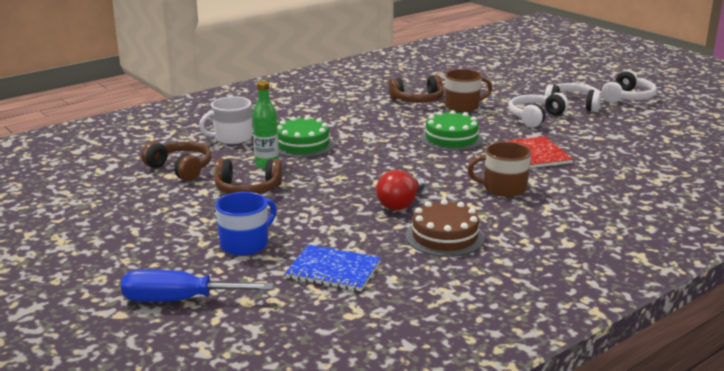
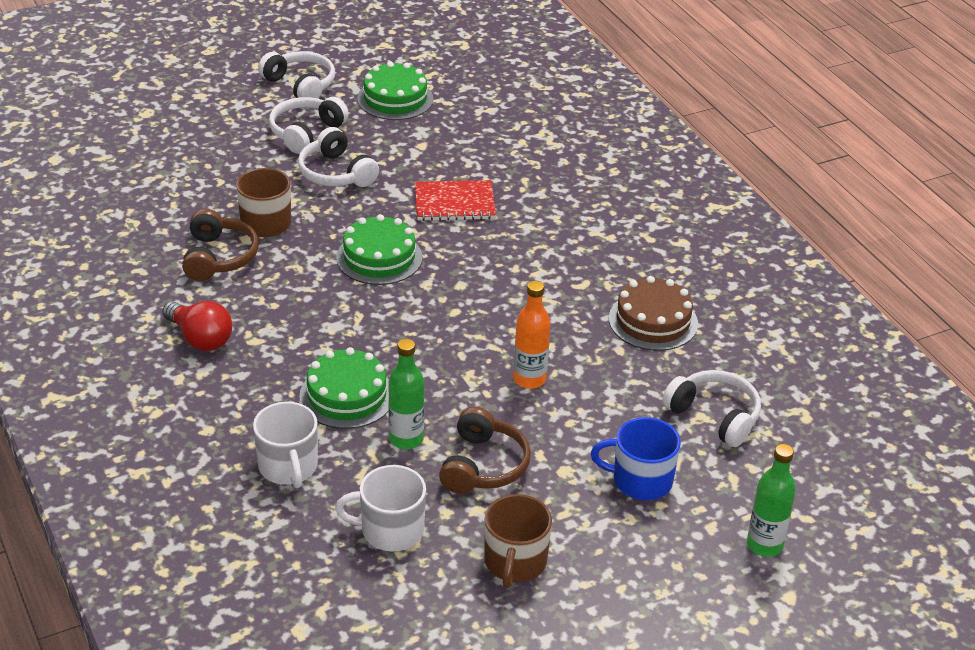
camera: 80 degrees left, 15 degrees up
(179, 300) = (764, 545): blue screwdriver -> green bottle
(181, 169) = (390, 530): brown headphones -> white mug
(245, 244) = (640, 480): blue mug -> blue mug turned 45 degrees counterclockwise
(333, 270) = (714, 416): blue notebook -> white headphones
(345, 196) = (529, 379): none -> orange bottle
(401, 204) = (563, 337): red light bulb -> red light bulb (200, 338)
(503, 188) = (543, 252): brown mug -> brown mug (515, 562)
(648, 124) = (395, 99): none -> green cake

